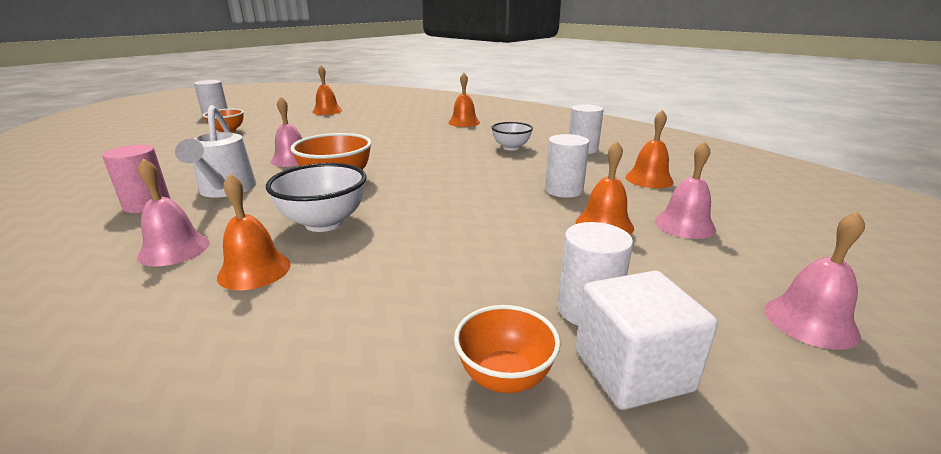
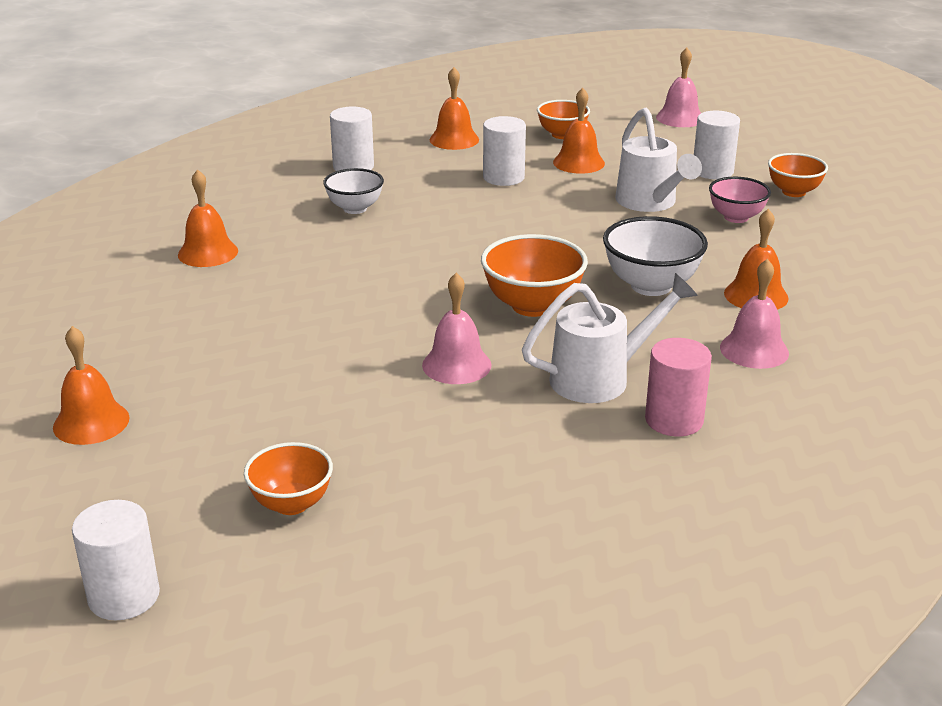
camera: 100 degrees left, 5 degrees up
(436, 297) = (736, 217): none -> pink bowl
(494, 248) = (650, 203): none -> white watering can
(632, 370) = (761, 162): white cube -> none
(684, 225) = (562, 135): pink bell -> orange bowl

